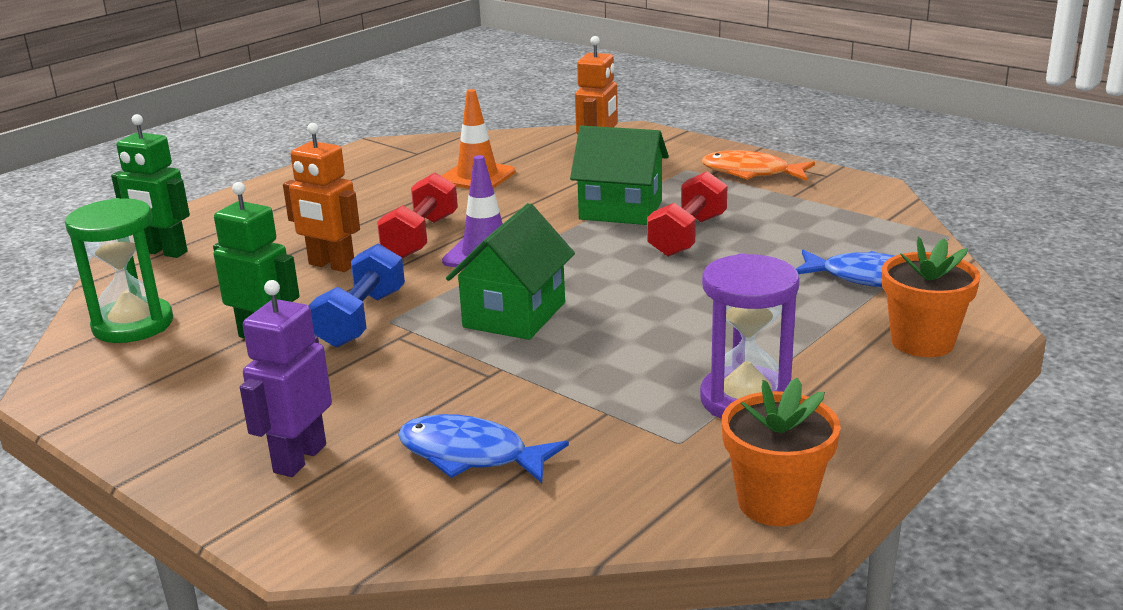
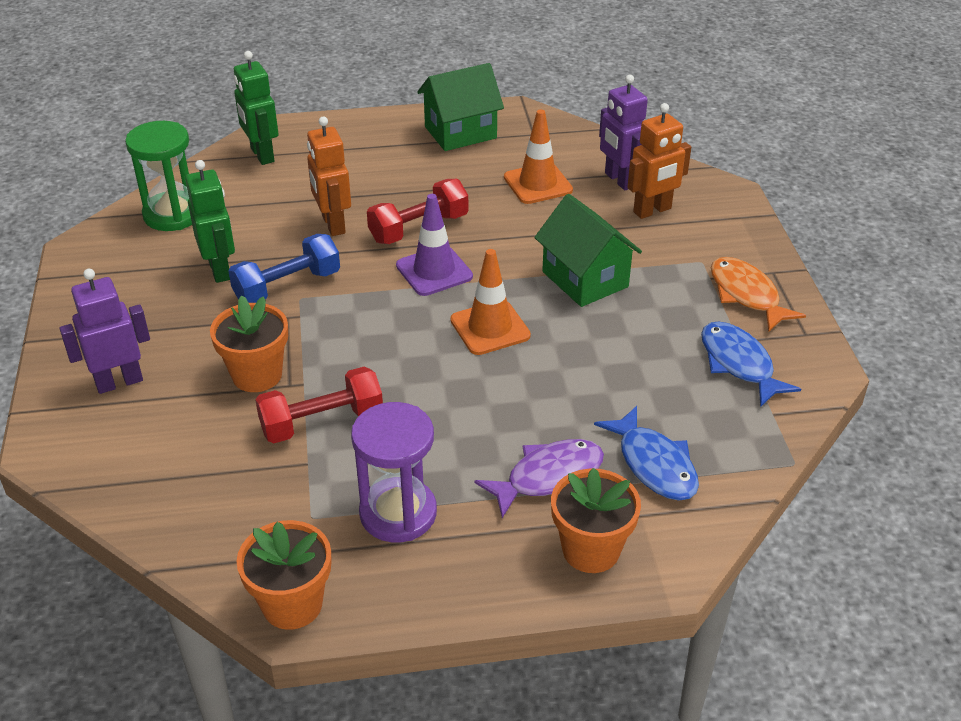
camera: 40 degrees right, 15 degrees up
(444, 384) = (257, 375): none -> orange flower pot
(471, 455) = (196, 442): blue fish -> blue fish (738, 364)
(514, 315) = (373, 341): green house -> green house (460, 132)
(540, 152) = (619, 180): none -> purple robot
(600, 265) = (490, 328): none -> orange traffic cone
(687, 236) = (592, 336): red dumbbell -> red dumbbell (322, 422)
(813, 321) = (548, 477): none -> purple fish

